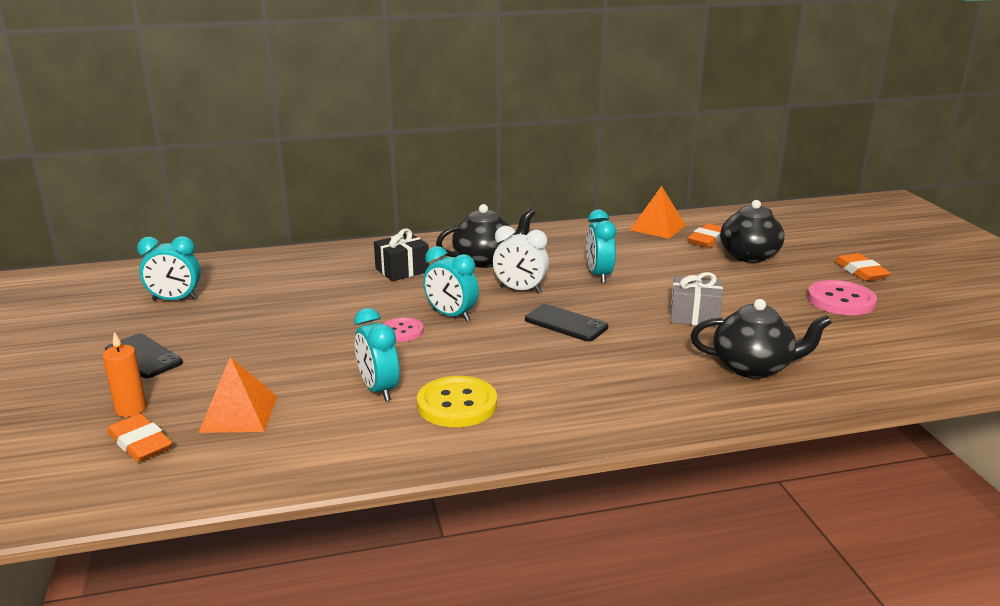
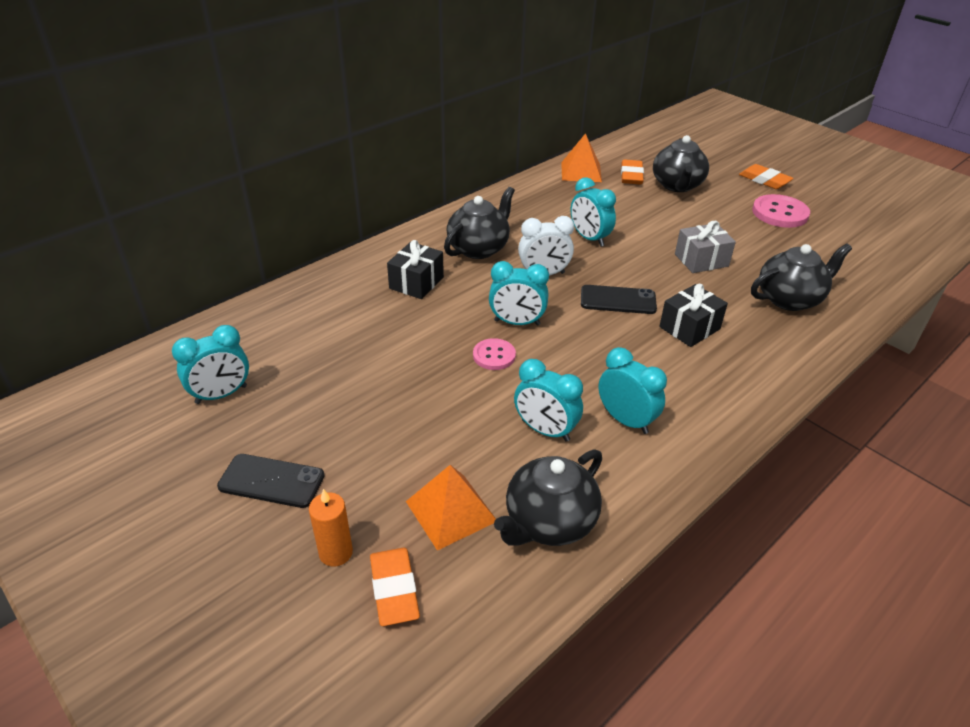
camera: 30 degrees left, 15 degrees up
(140, 443) = (394, 589): orange eraser -> orange eraser turned 60 degrees clockwise
(302, 446) = (549, 522): none -> black teapot
(457, 404) = (625, 420): yellow button -> turquoise clock
(610, 360) = (689, 328): none -> black gift

